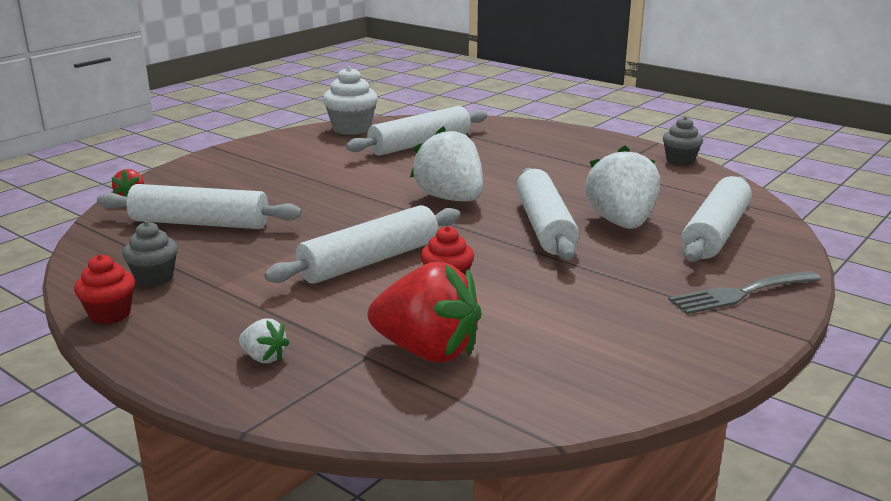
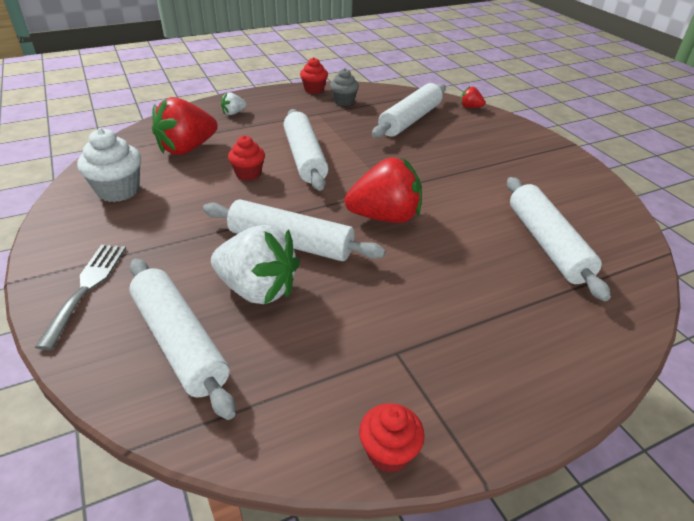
camera: 115 degrees right, 15 degrees up
(351, 129) = (613, 216): white cupcake -> white cupcake (118, 191)
(450, 199) = (385, 217): white strawberry -> red strawberry
(680, 161) = (388, 452): grey cupcake -> red cupcake

